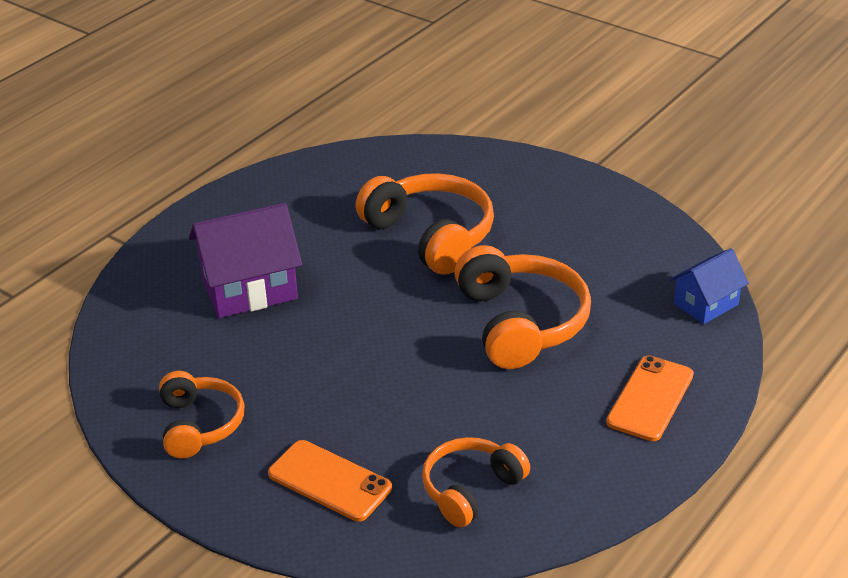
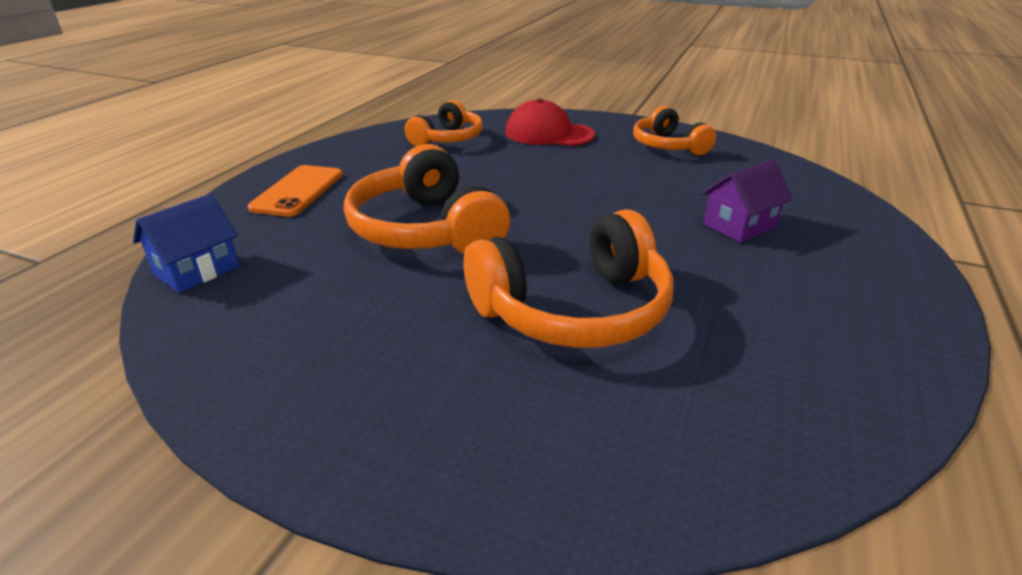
camera: 165 degrees right, 5 degrees down
(249, 289) = (739, 226): purple house -> purple house, size x0.60
(329, 481) = (549, 134): orange phone -> red cap
(431, 235) = (574, 310): orange headphones -> orange headphones turned 60 degrees counterclockwise

